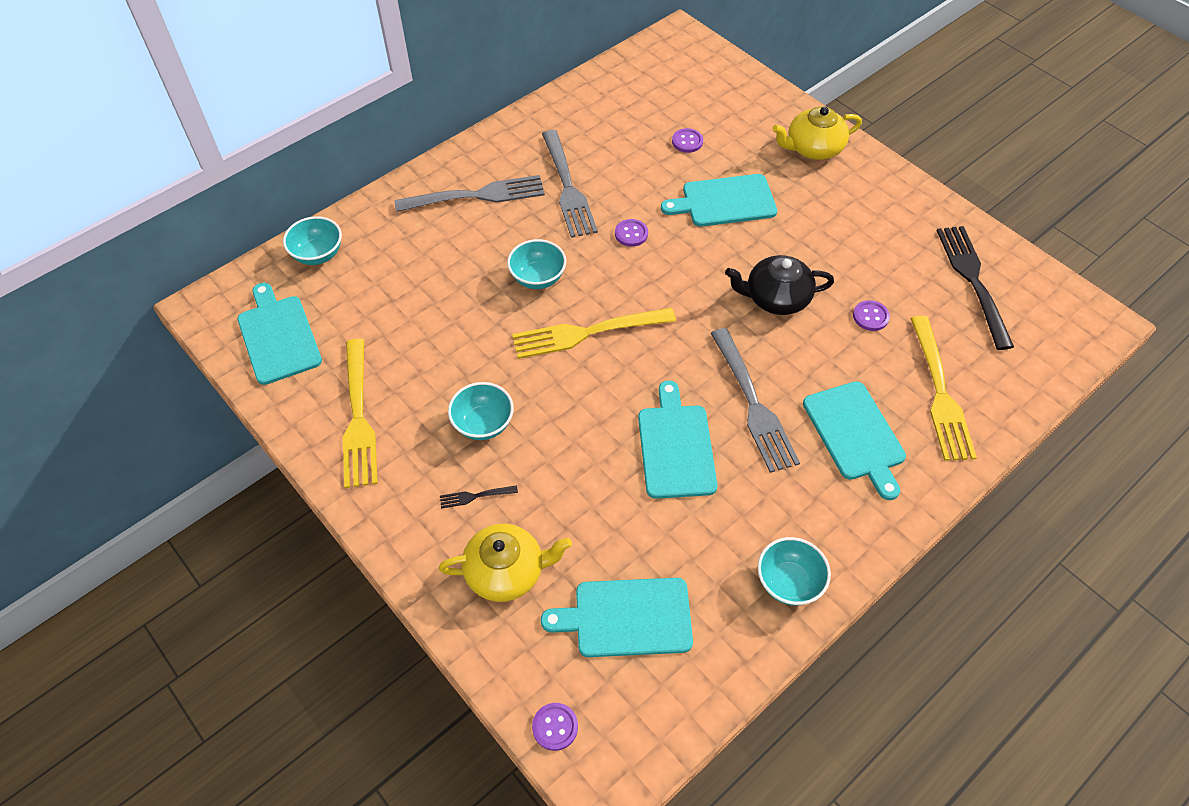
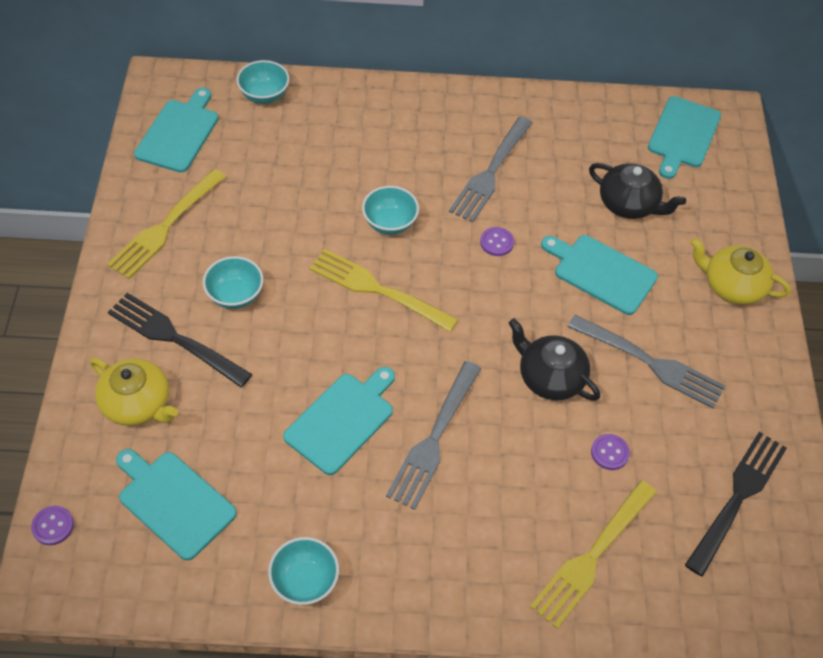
camera: 40 degrees right, 0 degrees up
(475, 196) = (416, 130): grey fork -> grey fork (649, 362)
(476, 496) = (176, 339): black fork -> black fork, size x2.36
(687, 141) = (629, 204): purple button -> black teapot
(855, 435) = (483, 527): turquoise cutting board -> turquoise cutting board (682, 135)

